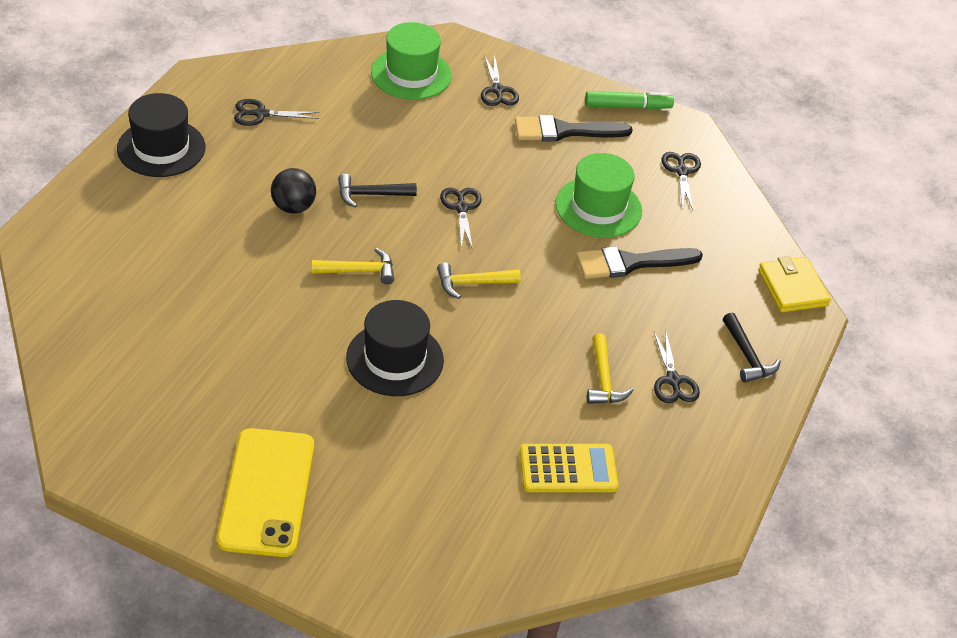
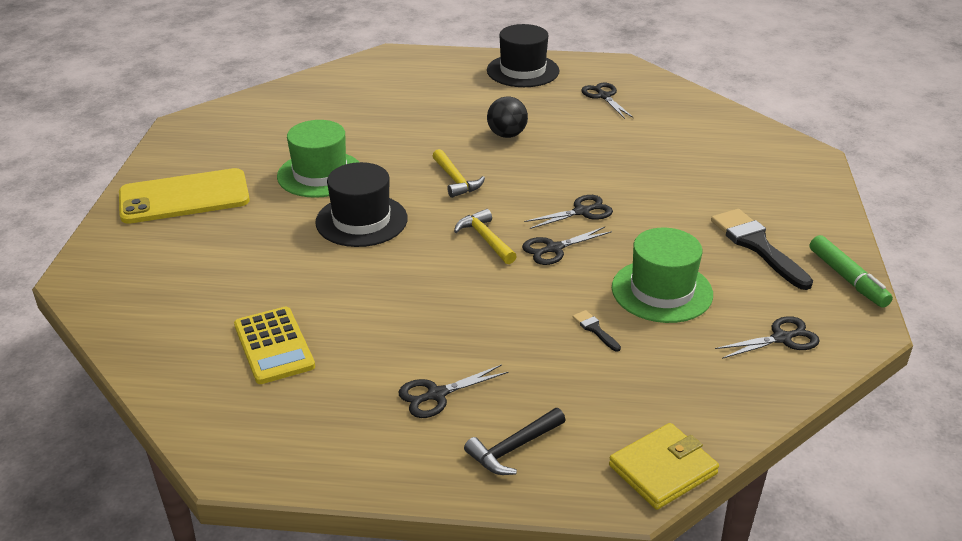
camera: 75 degrees right, 10 degrees down
(370, 195) = (555, 164): black hammer -> none
(411, 74) = (737, 147): green hat -> green hat (320, 174)
(497, 90) = (771, 195): black scissors -> black scissors (554, 249)
(603, 379) = (408, 345): yellow hammer -> none
(630, 263) = (595, 329): black brush -> black brush, size x0.44

